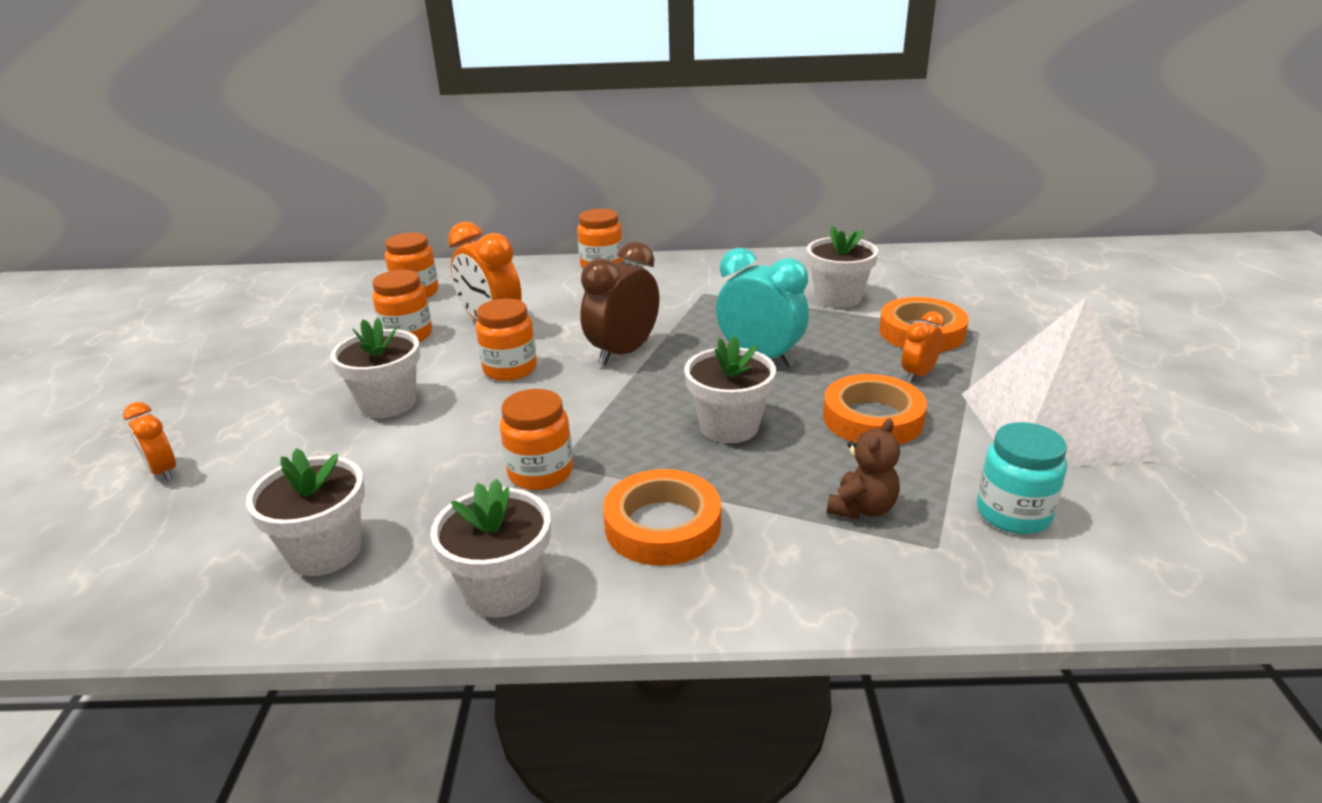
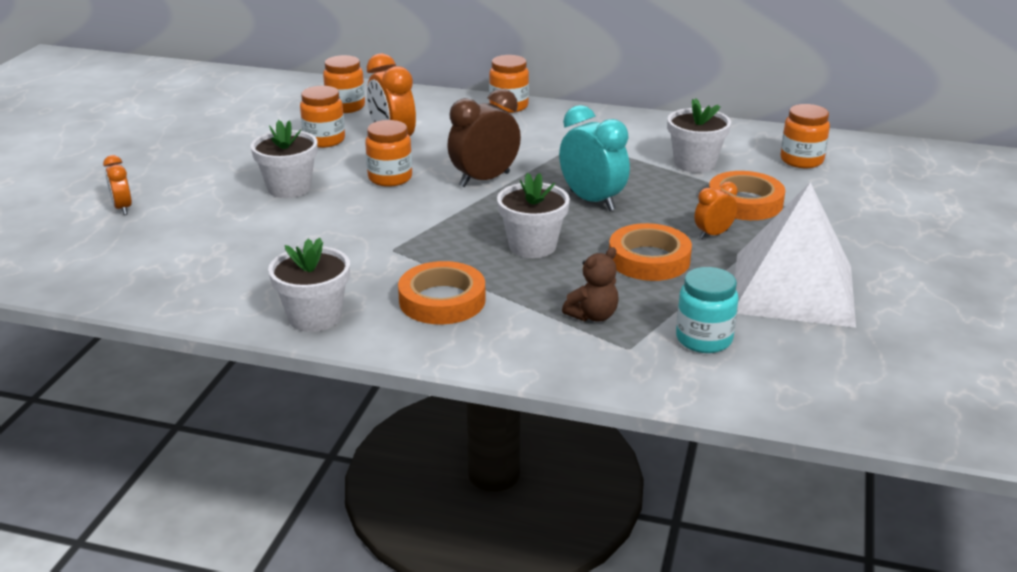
camera: 15 degrees right, 0 degrees up
(325, 551) = (211, 275): white flower pot -> none
(540, 473) = (375, 253): orange jar -> orange jar (801, 160)

